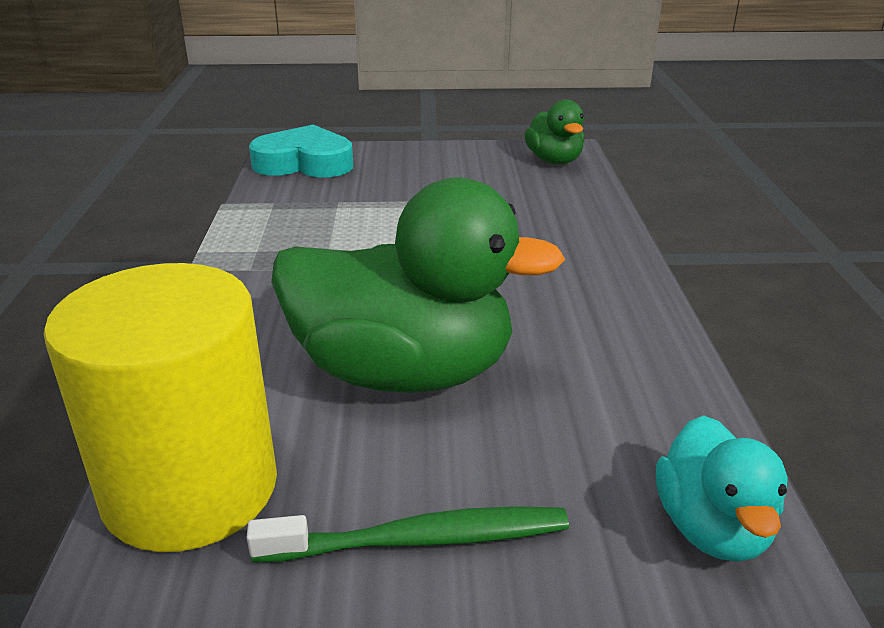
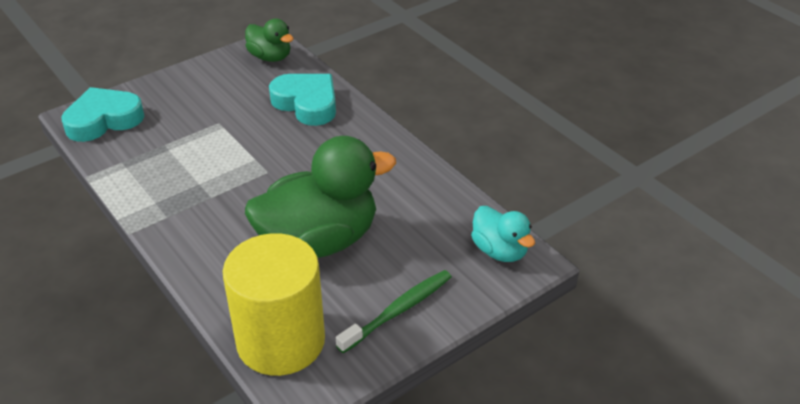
camera: 35 degrees left, 10 degrees up
(554, 214) = (307, 103): none -> turquoise heart

